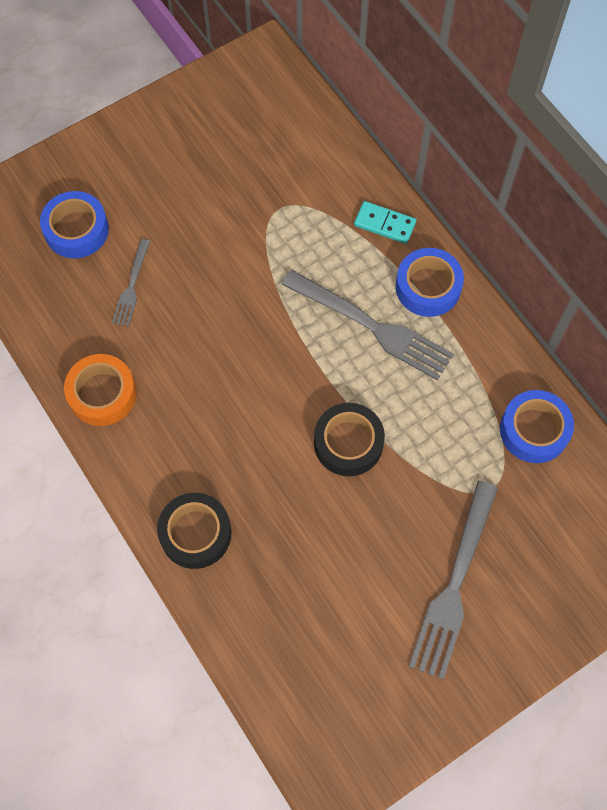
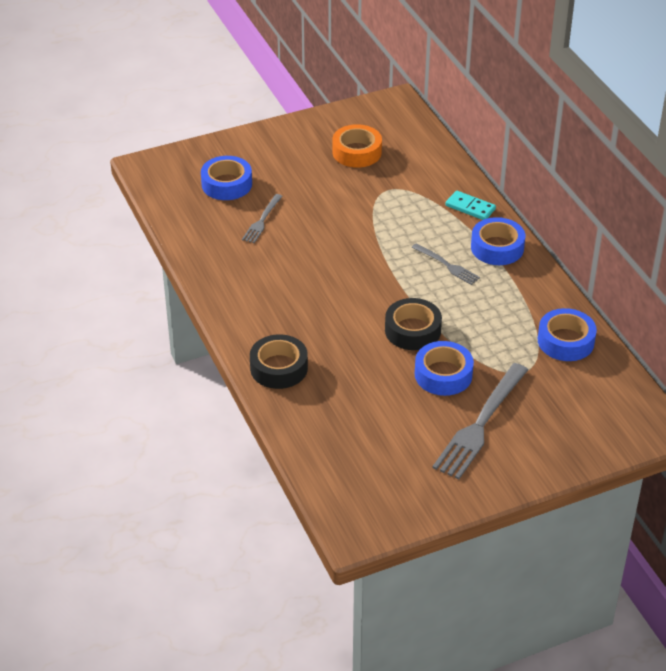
camera: 10 degrees right, 25 degrees down
(102, 394) = (224, 279): orange tape -> orange tape (357, 152)
(373, 326) = (447, 265): grey fork -> grey fork, size x0.53
(397, 510) = (443, 374): none -> blue tape

